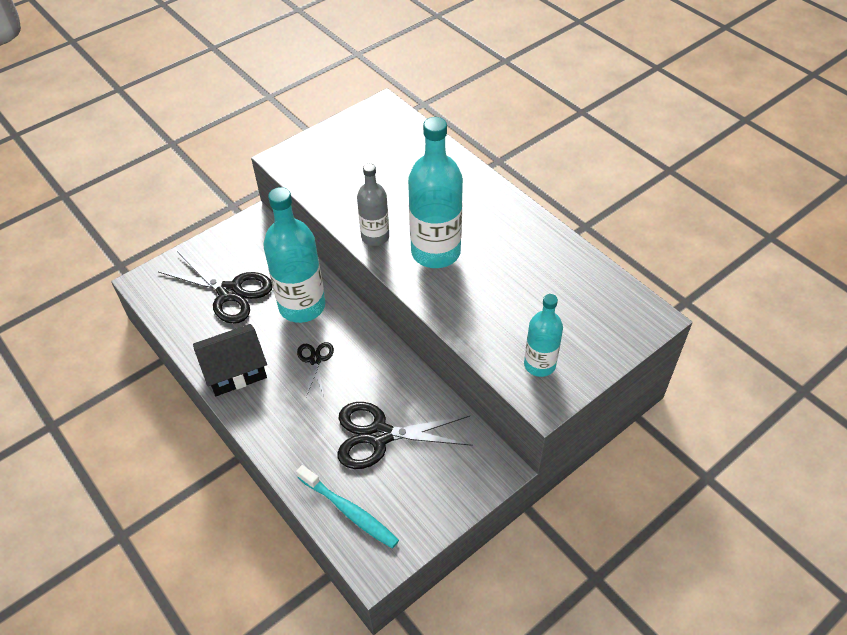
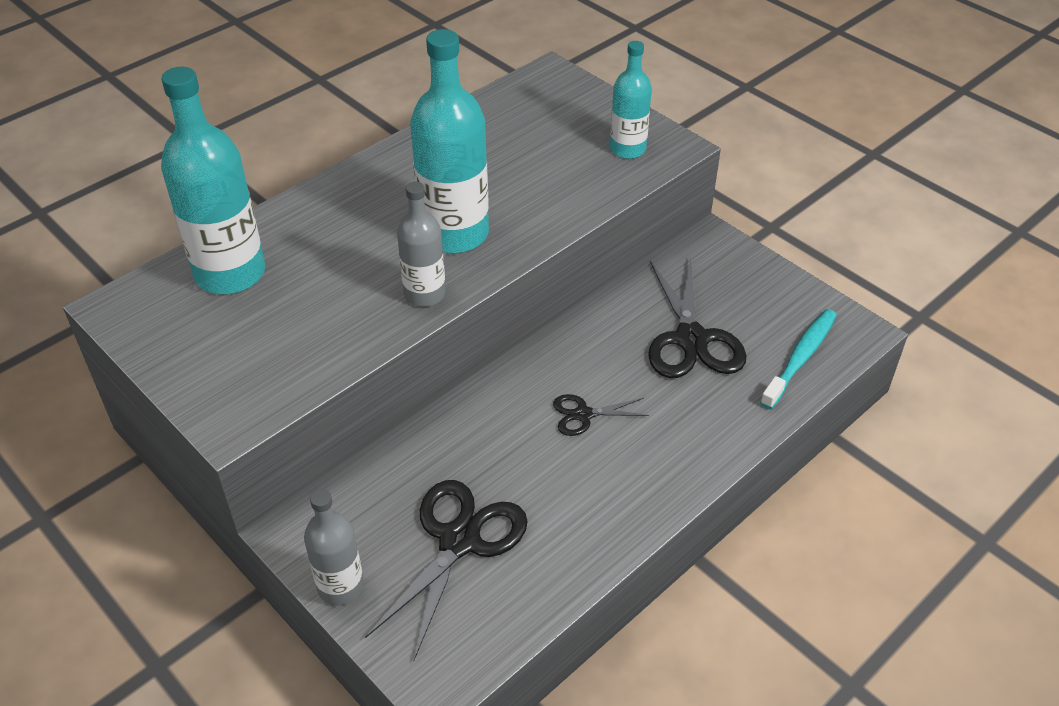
camera: 95 degrees left, 5 degrees down
(214, 242) = (340, 586): none -> grey bottle
(235, 370) = (614, 506): black house -> none
(302, 306) = (485, 442): turquoise bottle -> turquoise bottle (230, 273)

